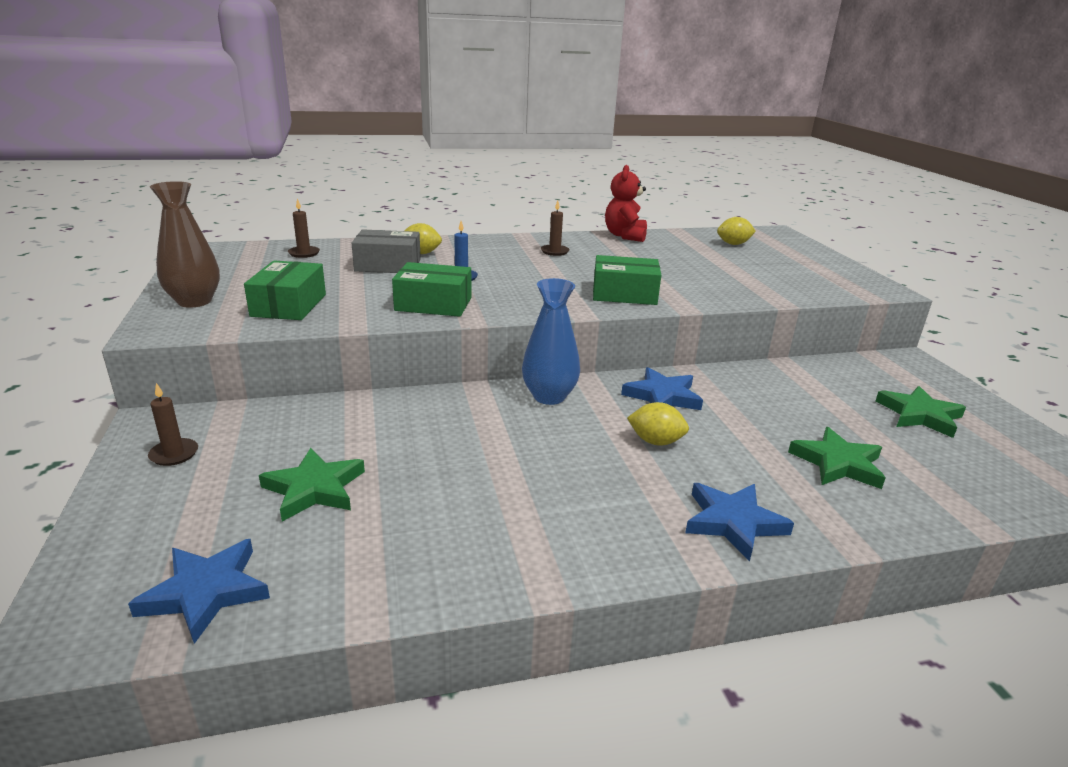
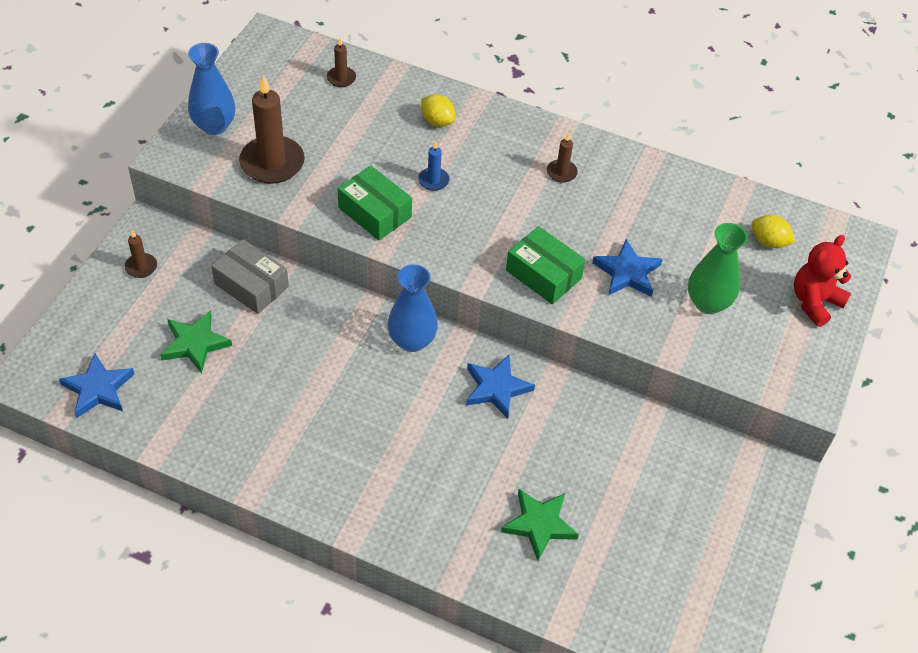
camera: 35 degrees right, 25 degrees up
(194, 301) = (214, 126): brown vase -> blue vase
(289, 305) = (272, 163): green box -> brown candle
(388, 265) = (392, 131): grey box -> grey box (251, 285)
(625, 236) = (669, 173): red teddy bear -> red teddy bear (814, 302)
(655, 441) = (436, 428): yellow lemon -> none
(733, 522) = (404, 520): blue star -> blue star (627, 273)
(751, 274) = (707, 303): none -> green vase
(919, 415) = (679, 528): green star -> none

